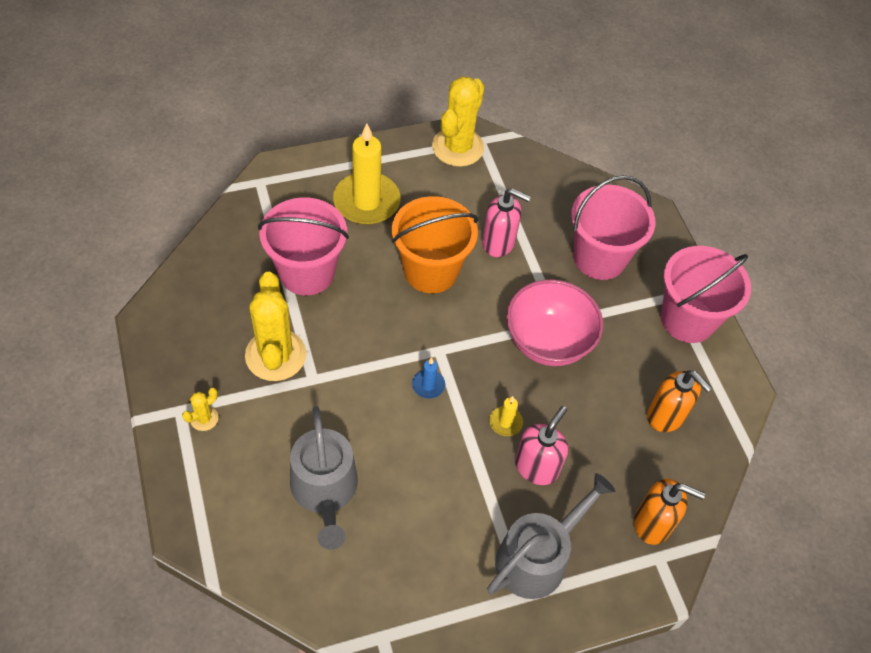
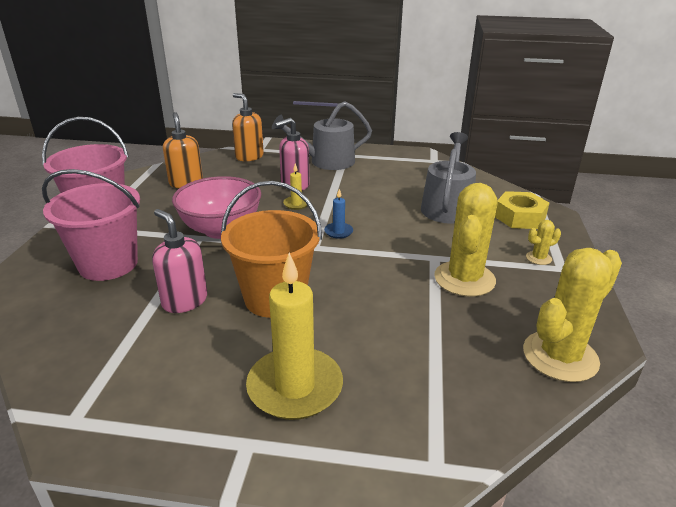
camera: 150 degrees left, 25 degrees down
(230, 501) = (519, 217): none -> yellow nut
(307, 272) = (408, 333): pink bucket -> none
(458, 147) = (113, 421): yellow cactus -> yellow cactus (560, 356)

